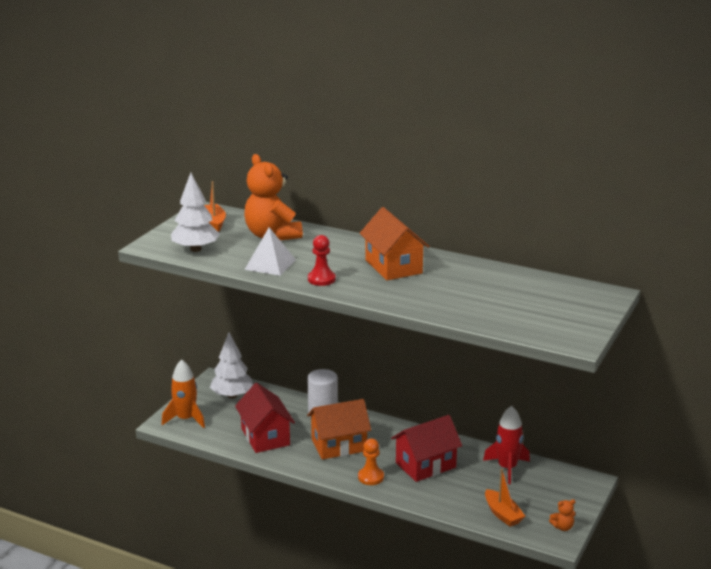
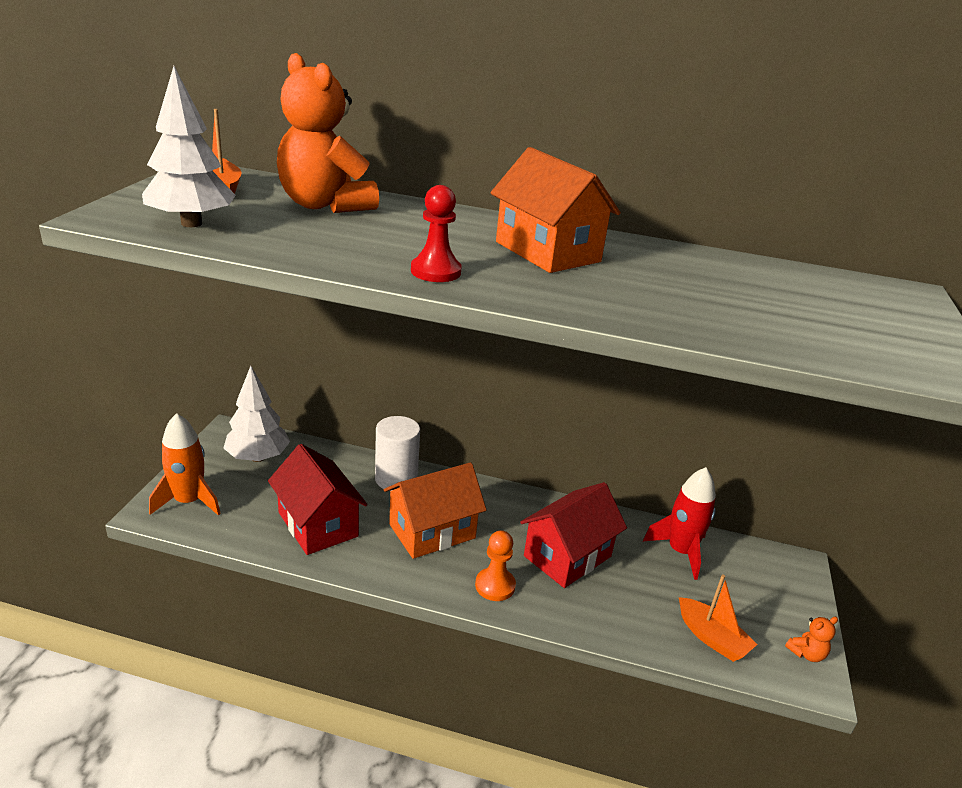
camera: 15 degrees left, 5 degrees up
(270, 264) = (334, 247): white pyramid -> none

